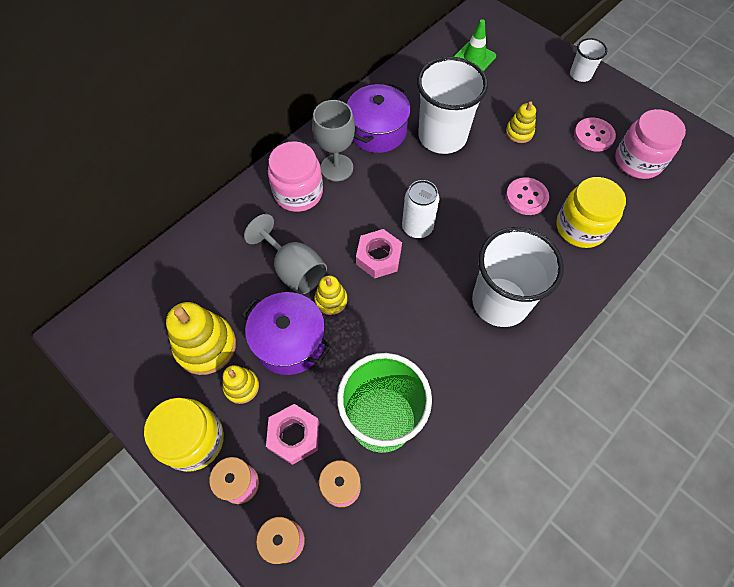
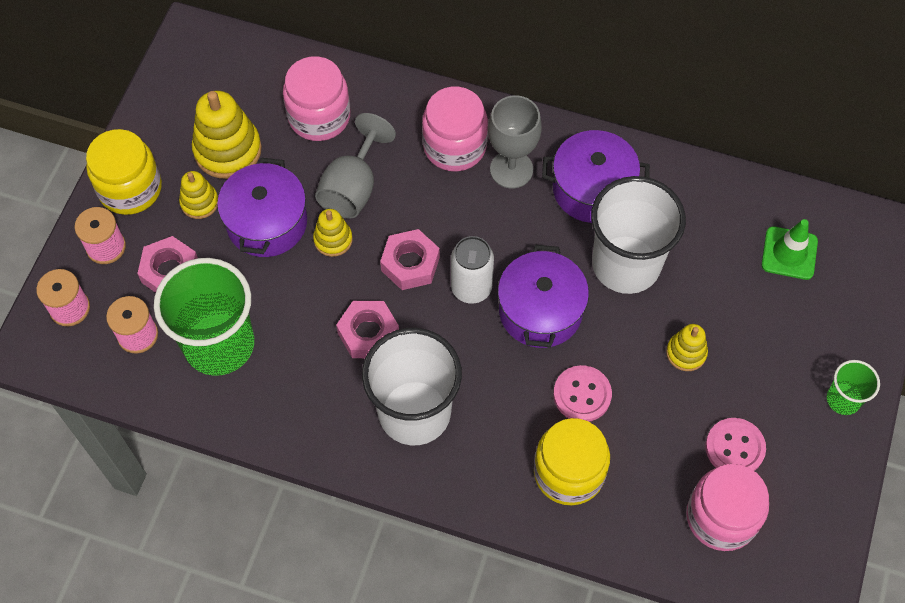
camera: 65 degrees right, 0 degrees up
(218, 268) = (319, 117): none -> pink jar
(422, 307) = (368, 333): none -> pink nut
(454, 195) = (540, 311): none -> purple pot
(580, 74) = (843, 399): white cup -> green cup

